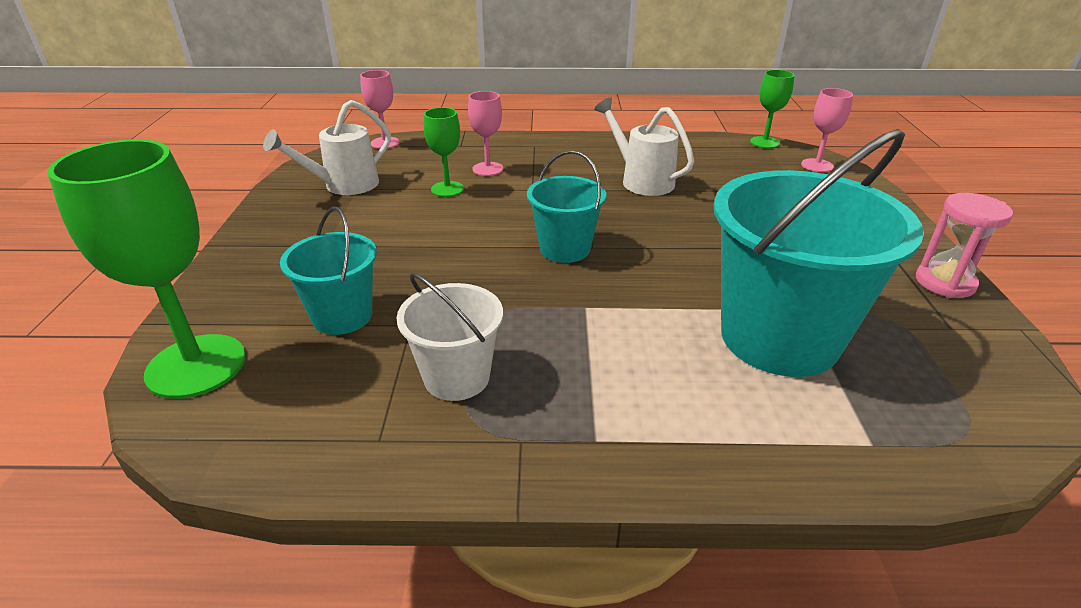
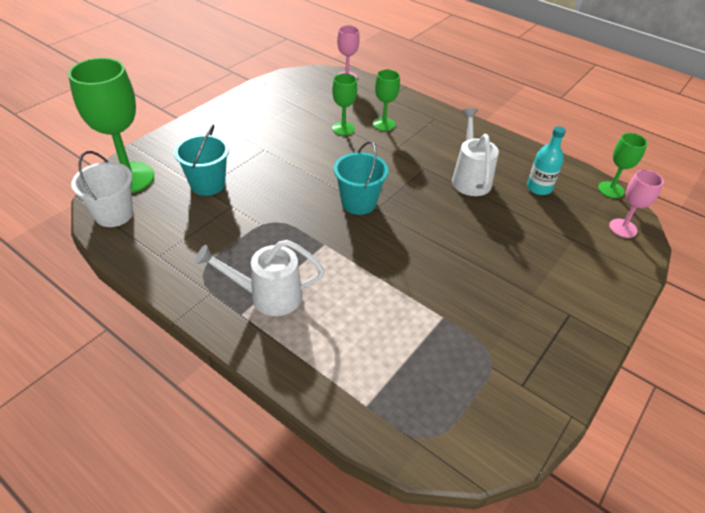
camera: 35 degrees right, 10 degrees up
(344, 186) = (291, 100): white watering can -> white watering can (268, 296)
(456, 377) = (220, 246): white bucket -> white bucket (114, 214)
(487, 169) = (383, 124): pink goblet -> green goblet
(710, 164) = (539, 188): none -> turquoise bottle
(779, 338) = (403, 324): turquoise bucket -> none
(945, 282) = (571, 359): pink hourglass -> none

